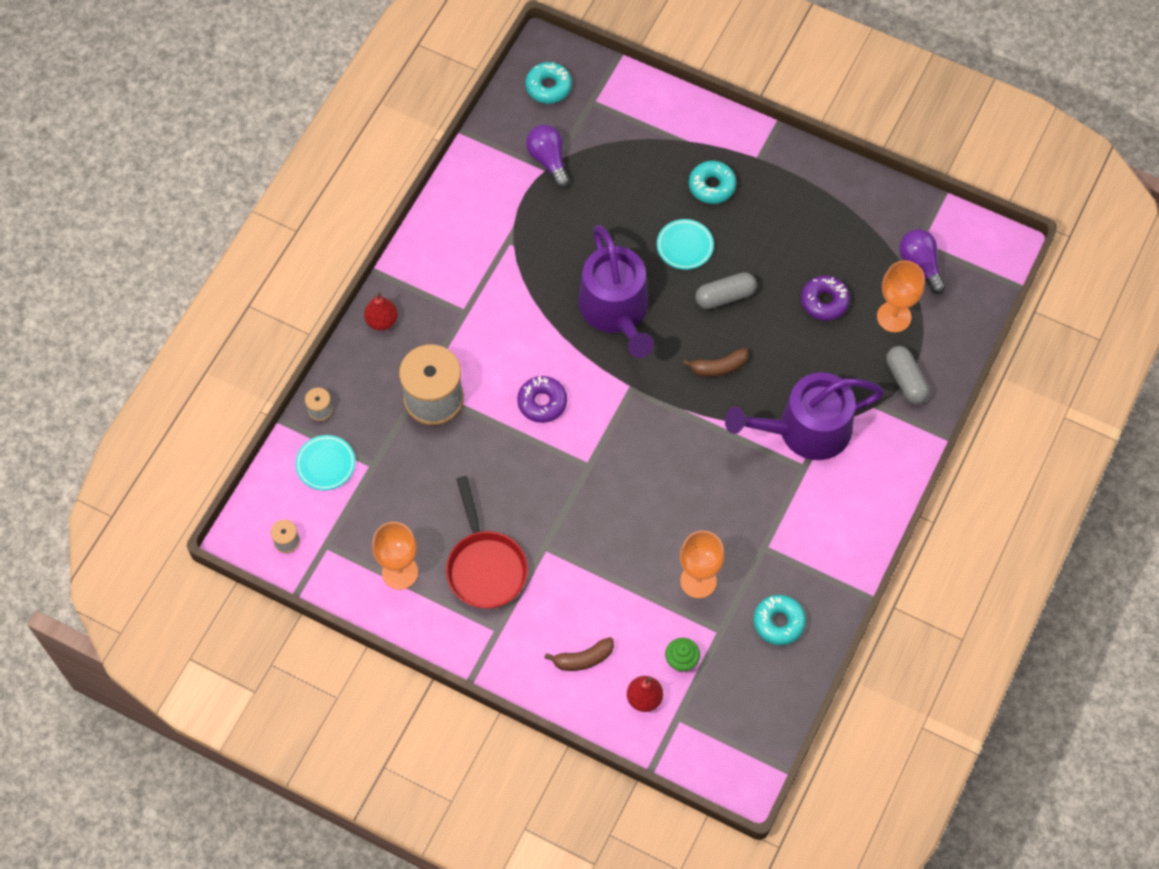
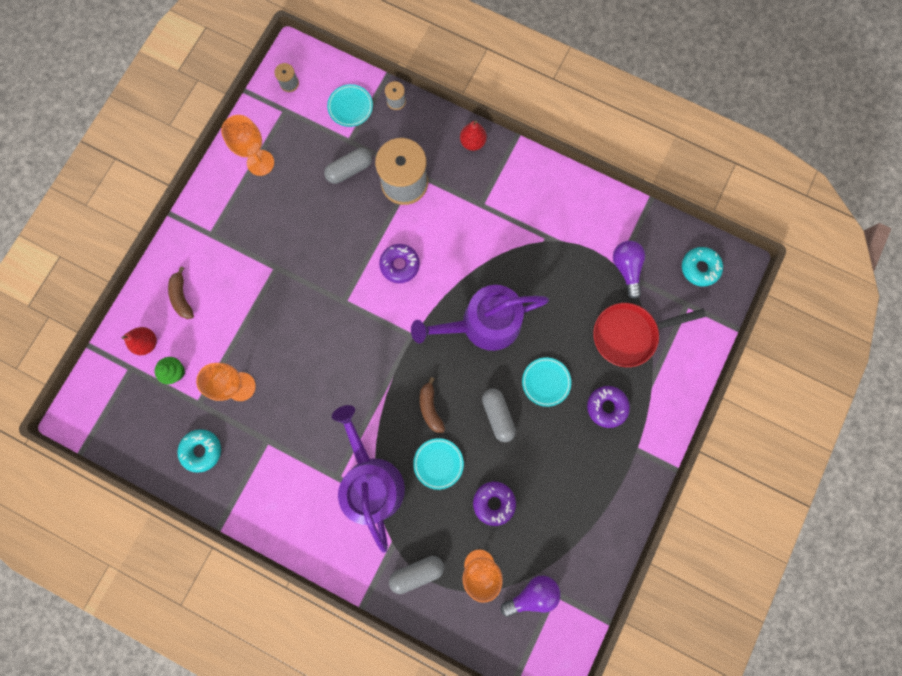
camera: 90 degrees right, 15 degrees up
(414, 463) = (349, 170): none -> grey capsule
(485, 567) = (261, 224): red pan -> red pan (629, 335)
(548, 160) = (626, 268): purple light bulb -> purple light bulb turned 75 degrees counterclockwise
(712, 186) = (606, 407): turquoise donut -> purple donut
(783, 358) = (438, 463): none -> turquoise plate

